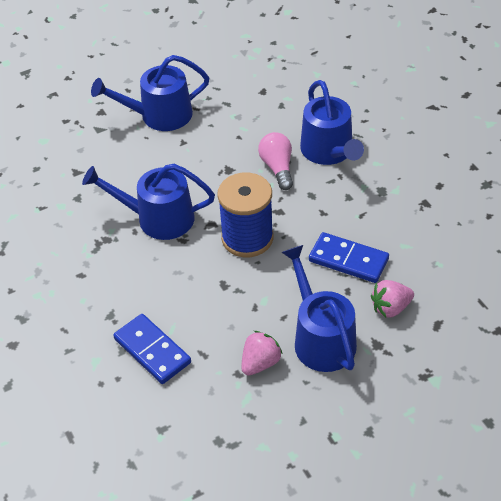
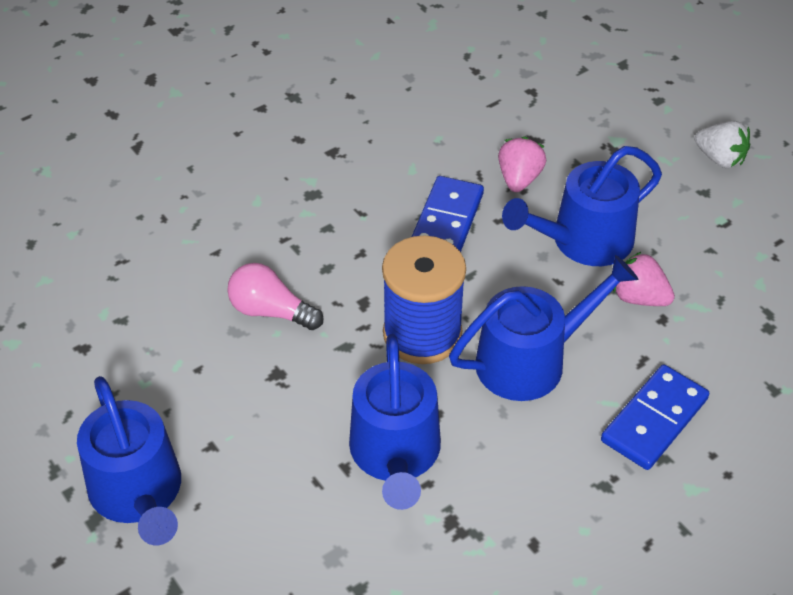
camera: 100 degrees left, 0 degrees up
(277, 168) = (271, 311): pink light bulb -> pink light bulb turned 45 degrees clockwise
(329, 151) = (233, 253): blue watering can -> blue watering can (530, 360)
(390, 308) = (519, 179): pink strawberry -> pink strawberry turned 135 degrees counterclockwise
(409, 453) = (720, 159): none -> white strawberry

